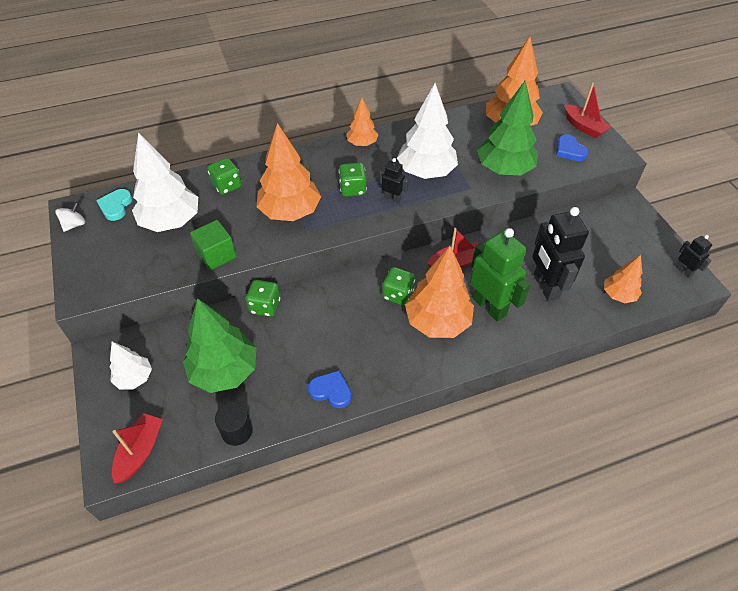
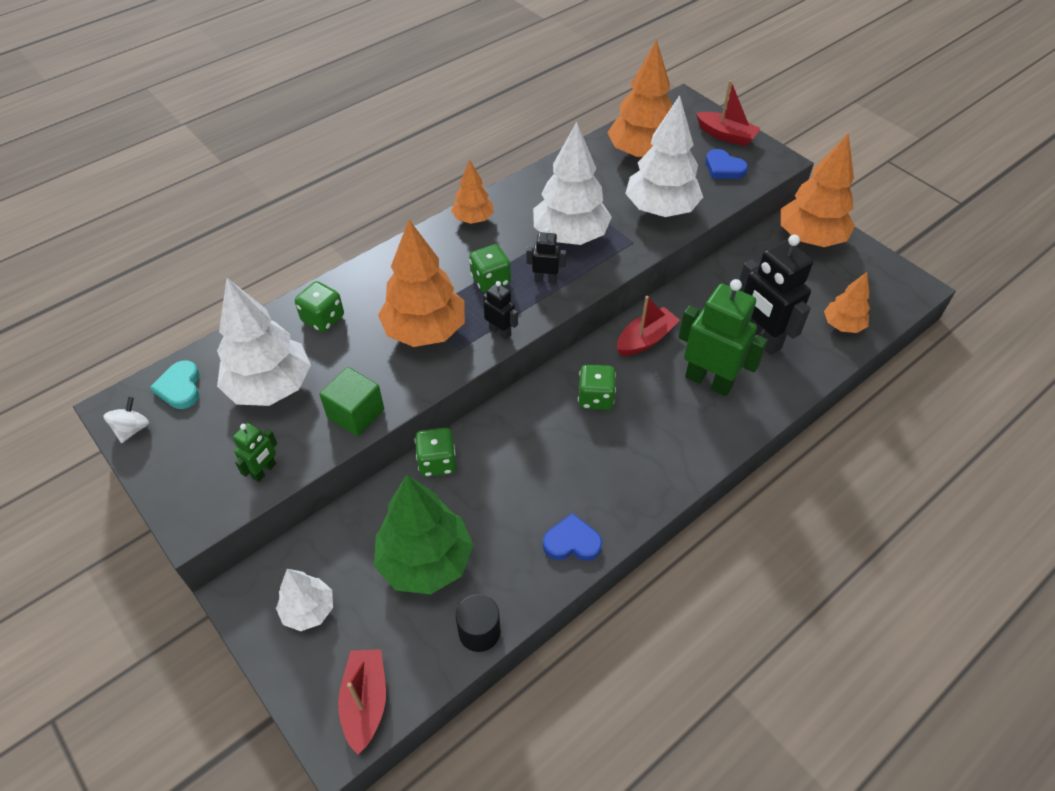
camera: 20 degrees left, 0 degrees up
(140, 275) = (264, 471): none -> green robot
(437, 322) = (658, 417): orange tree -> orange tree (810, 238)
(504, 169) = (660, 209): green tree -> white tree
(684, 271) = (897, 278): black robot -> black robot (500, 332)

